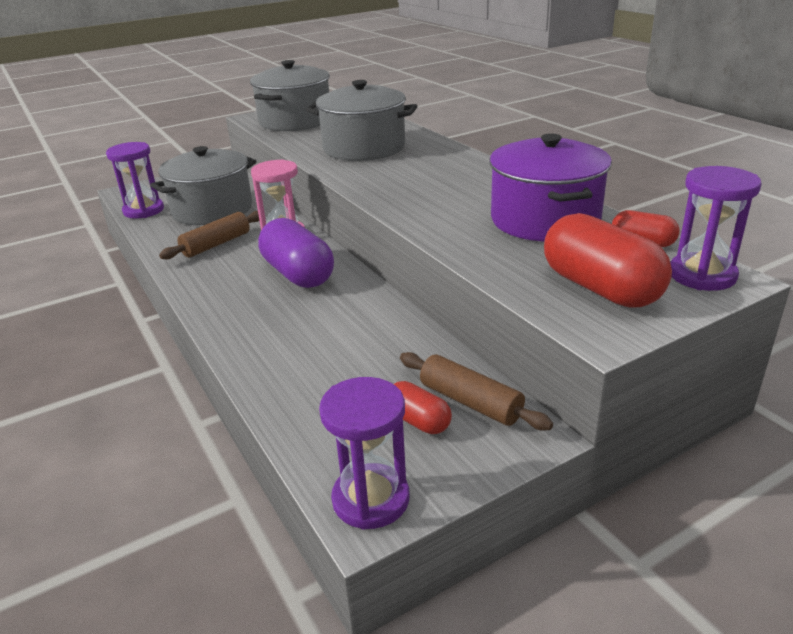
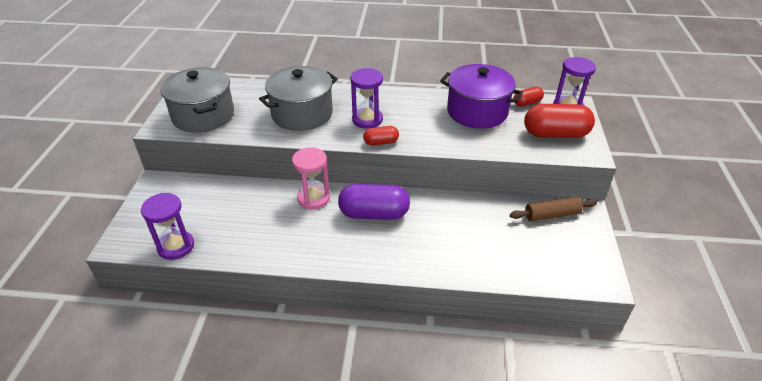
camera: 55 degrees left, 10 degrees up
(212, 210) = (227, 213): grey pot -> none
(216, 244) = (288, 231): brown rolling pin -> none
(371, 499) = (595, 275): purple hourglass -> purple hourglass (367, 120)
(418, 421) = (553, 236): red capsule -> red capsule (381, 142)

